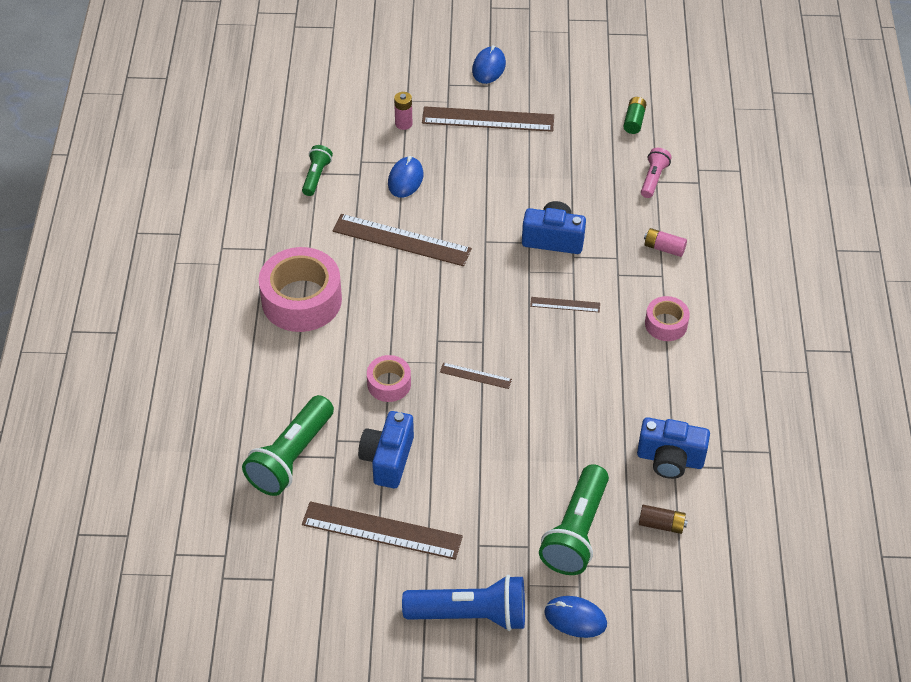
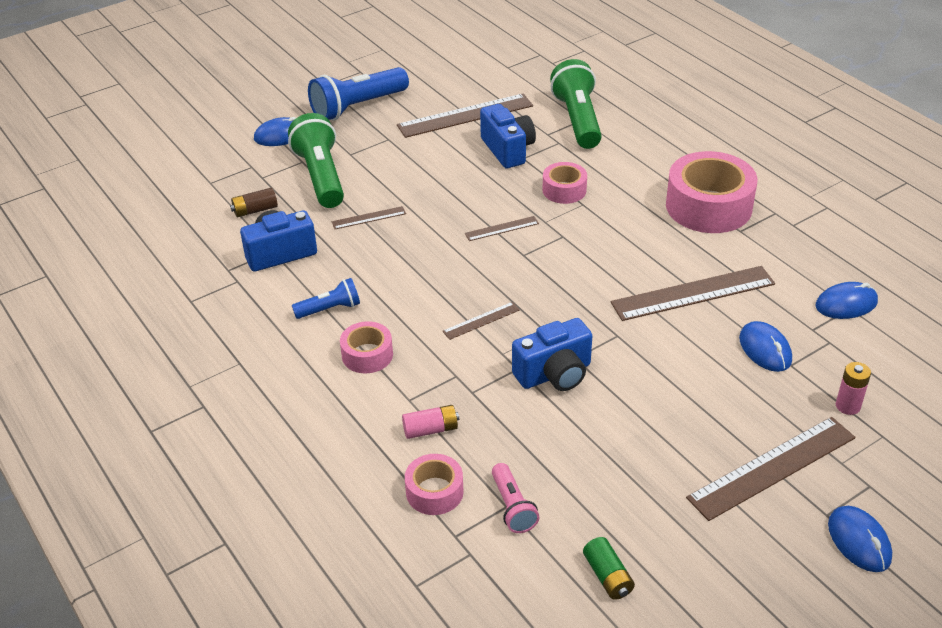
camera: 145 degrees right, 10 degrees down
(316, 176) = (846, 304): green flashlight -> blue mouse
(571, 453) = (369, 218): none -> brown ruler
(666, 379) = (330, 309): none -> blue flashlight
(691, 211) = (434, 492): none -> pink tape

